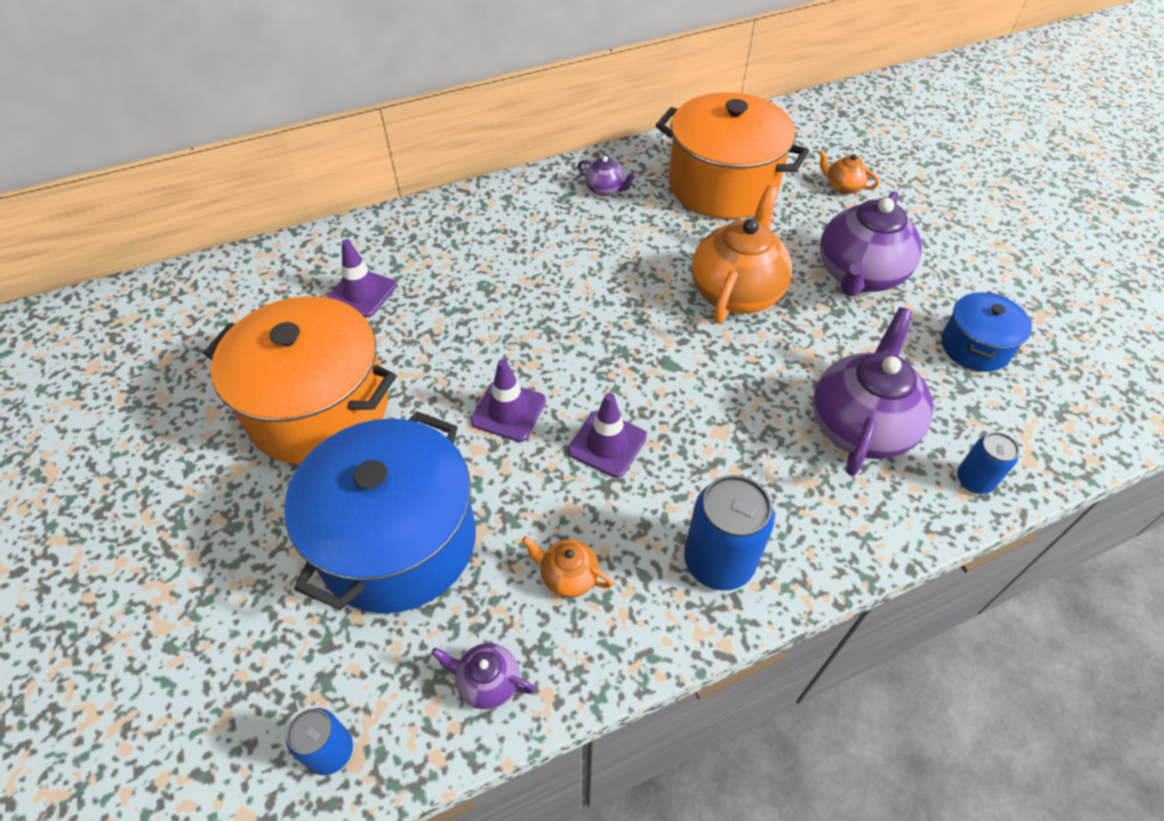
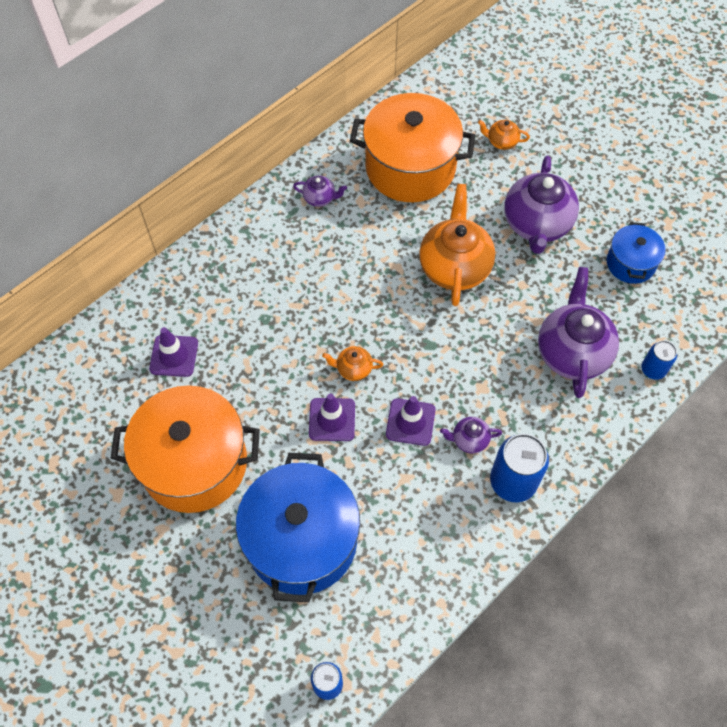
camera: 20 degrees left, 10 degrees up
(487, 682) = (402, 609): purple teapot -> purple teapot (469, 440)
(568, 576) = (423, 525): orange teapot -> orange teapot (353, 369)

